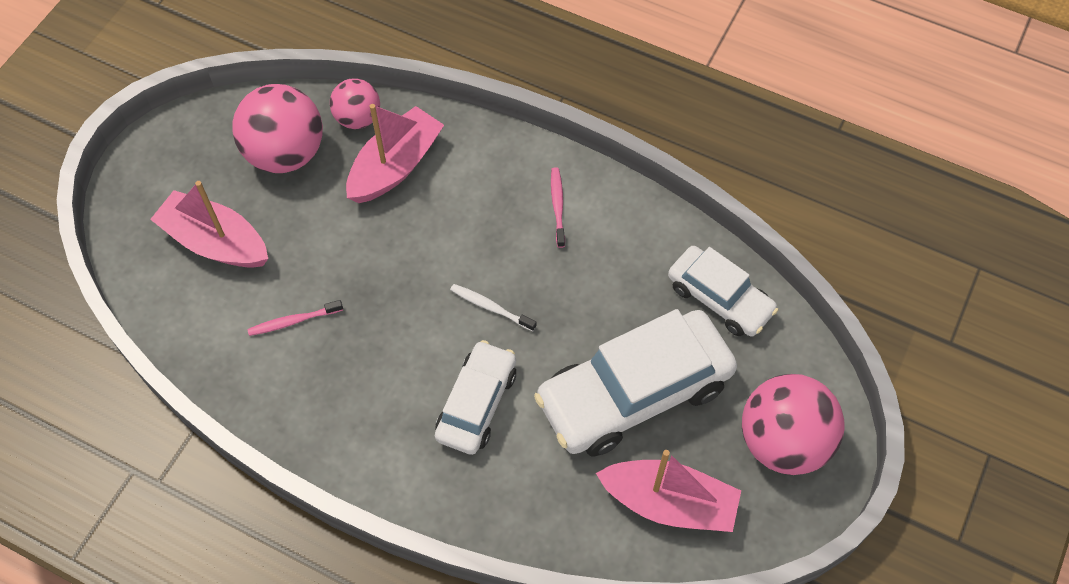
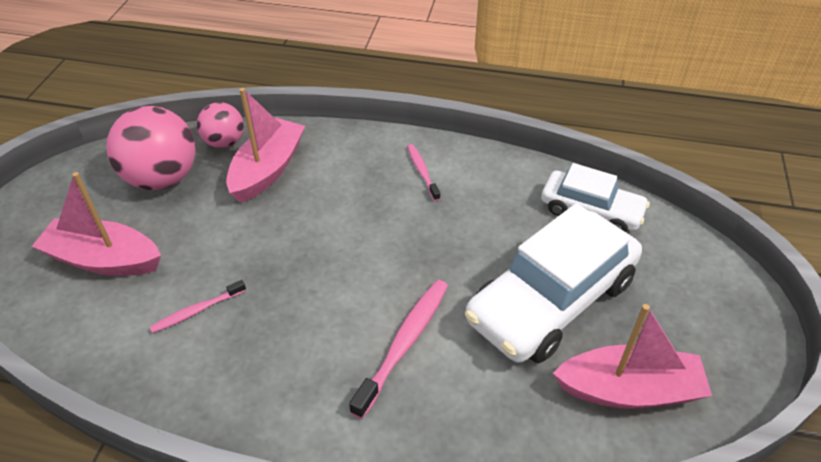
camera: 15 degrees left, 15 degrees down
(476, 404) = (404, 344): white car -> pink toothbrush
(491, 307) = (390, 259): white toothbrush -> none
(783, 441) = (705, 310): pink ball -> none

